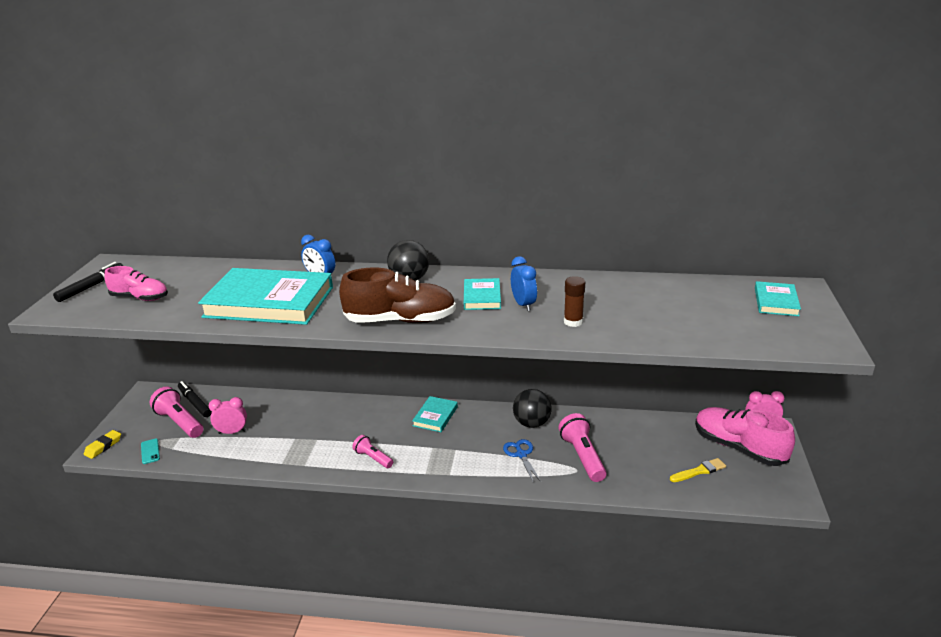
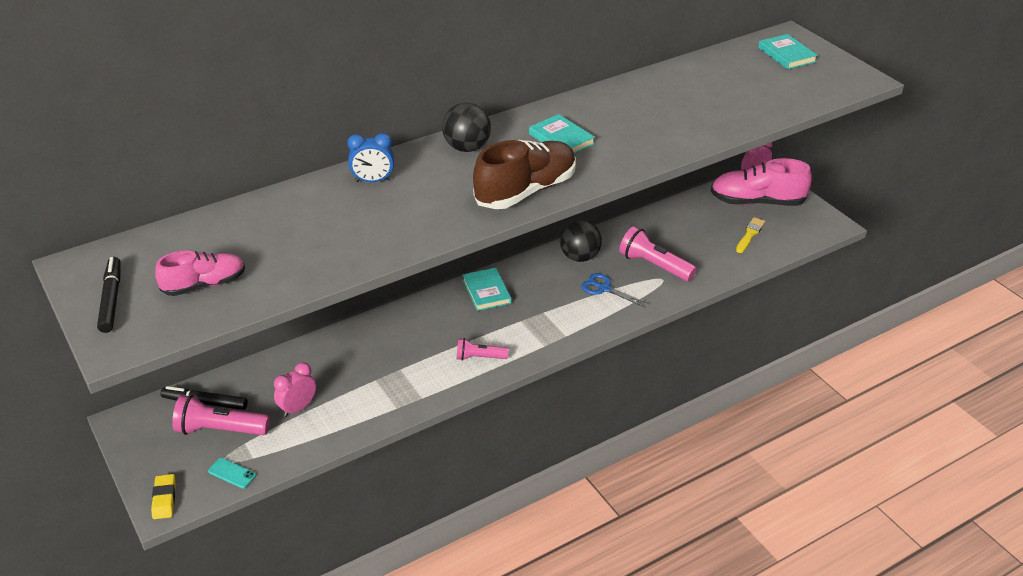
camera: 40 degrees left, 10 degrees up
(269, 302) = (365, 227): turquoise book -> none
(523, 304) = (607, 132): blue clock -> none
(573, 322) = (669, 132): brown glue stick -> none

